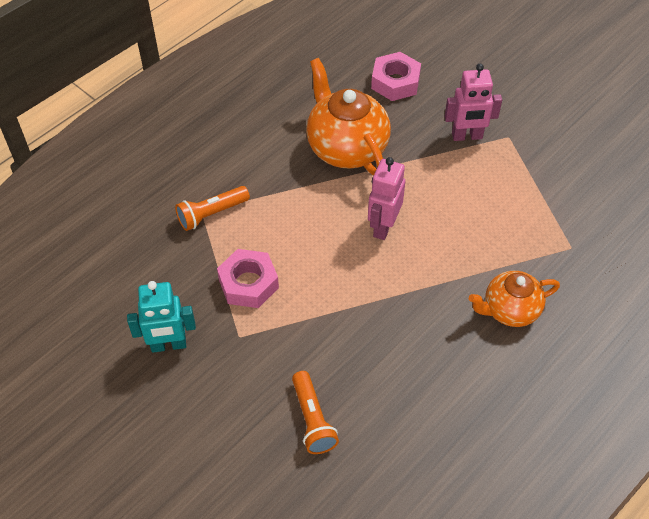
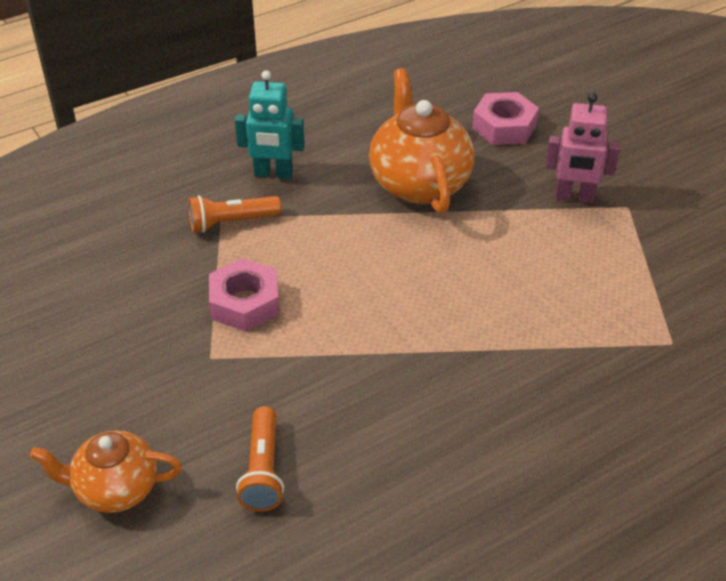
camera: 15 degrees right, 10 degrees down
(168, 345) = (123, 349): turquoise robot -> turquoise robot (273, 174)
(383, 226) = (433, 274): pink robot -> none
(509, 310) = (565, 399): orange teapot -> orange teapot (115, 489)

